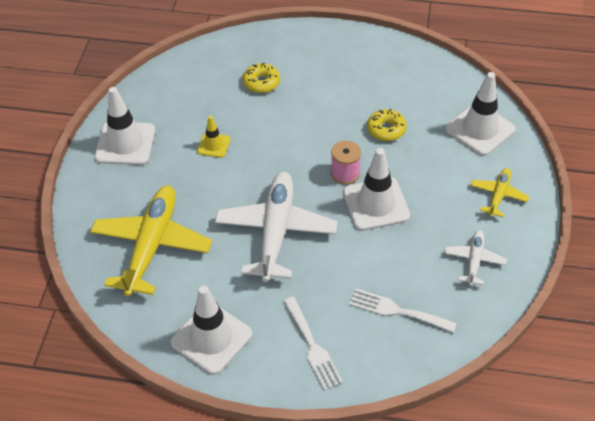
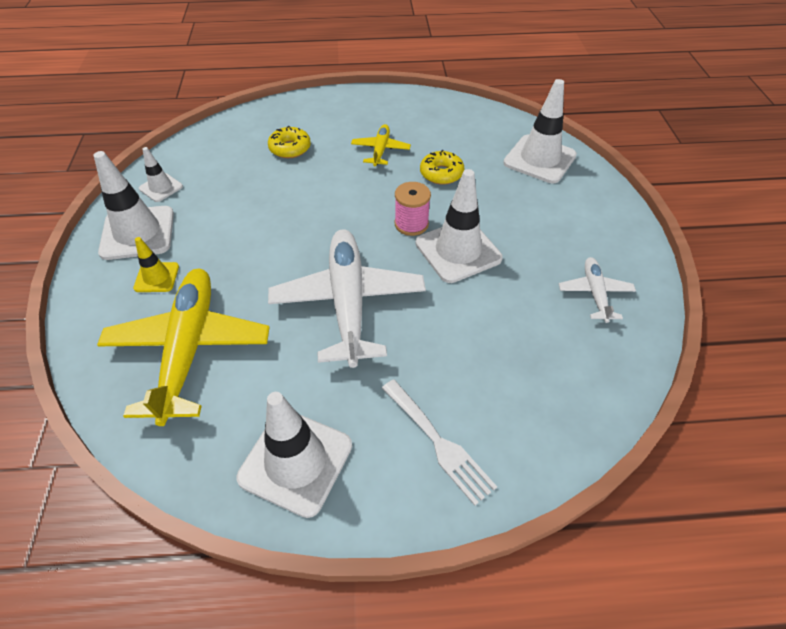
camera: 15 degrees left, 0 degrees up
(148, 104) = (161, 187): none -> white traffic cone
(213, 145) = (248, 218): yellow traffic cone -> yellow traffic cone (156, 277)
(397, 311) = (530, 371): white fork -> none
(498, 196) = (588, 220): yellow plane -> yellow plane (380, 150)

